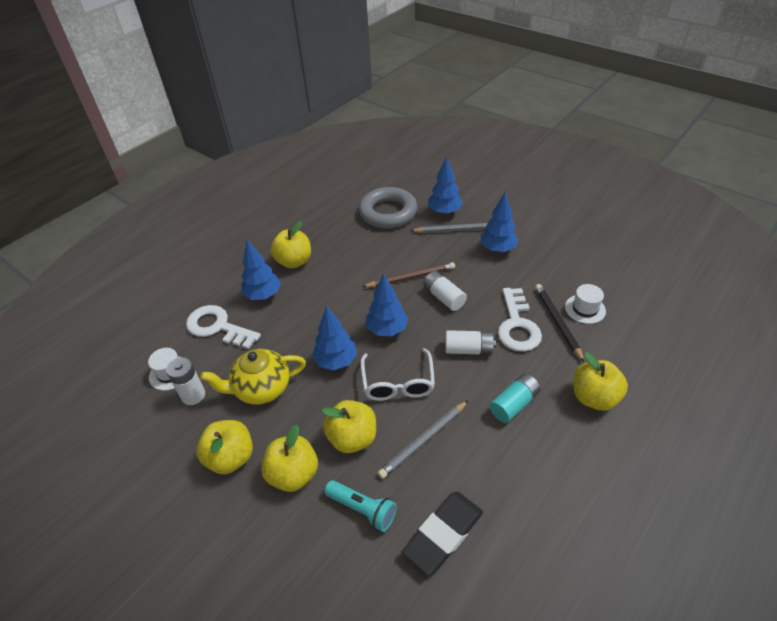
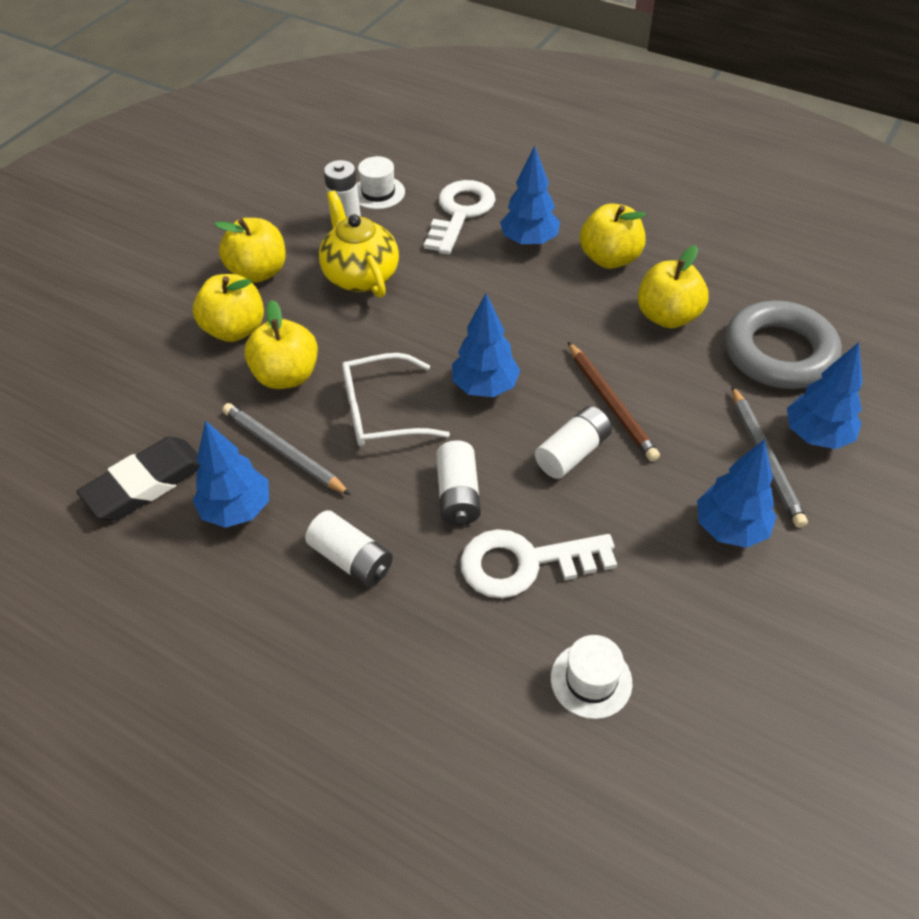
camera: 80 degrees right, 5 degrees up
(336, 361) = (415, 339): blue tree -> blue tree (237, 510)
(363, 509) = (184, 400): turquoise flashlight -> none
(443, 534) = (145, 483): black eraser -> black eraser turned 75 degrees counterclockwise
(514, 404) = (351, 559): turquoise battery -> white battery
(557, 322) = (545, 629): black pencil -> none
(594, 397) = (372, 680): yellow apple -> yellow apple (667, 316)

